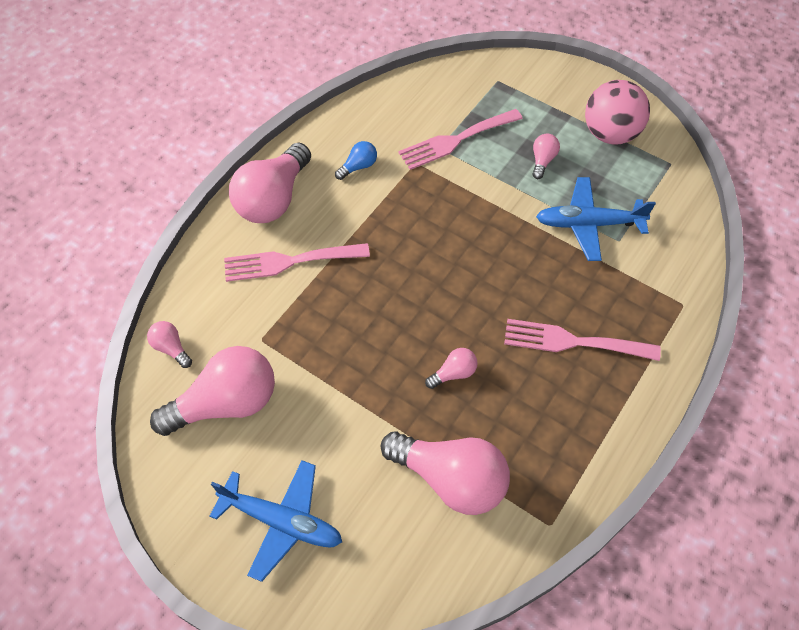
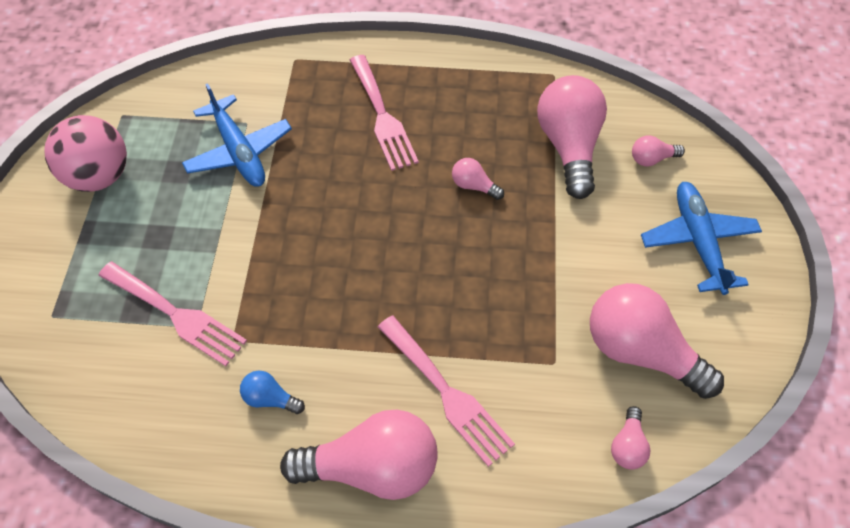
camera: 120 degrees left, 0 degrees up
(542, 161) = (169, 220): pink light bulb -> pink light bulb (651, 159)

